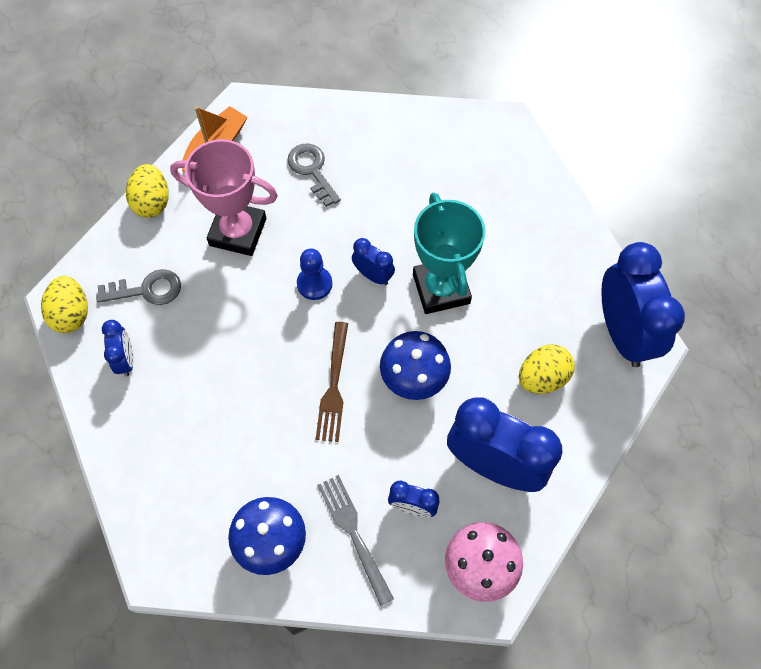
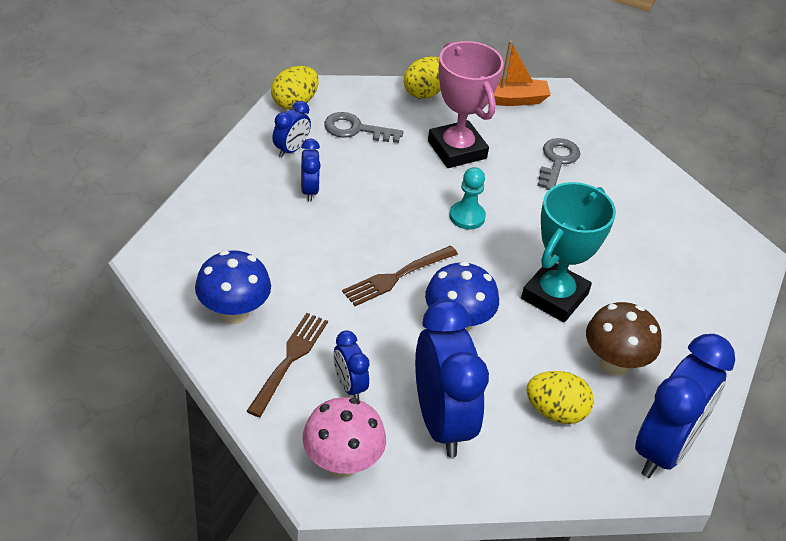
camera: 45 degrees right, 20 degrees down
(147, 290) = (356, 129): grey key -> grey key turned 150 degrees clockwise
(314, 284) = (467, 216): blue pawn -> turquoise pawn
(354, 534) = (289, 360): grey fork -> brown fork
(373, 275) = (515, 247): blue clock -> blue clock (309, 190)
(530, 302) = (614, 364): none -> brown mushroom

